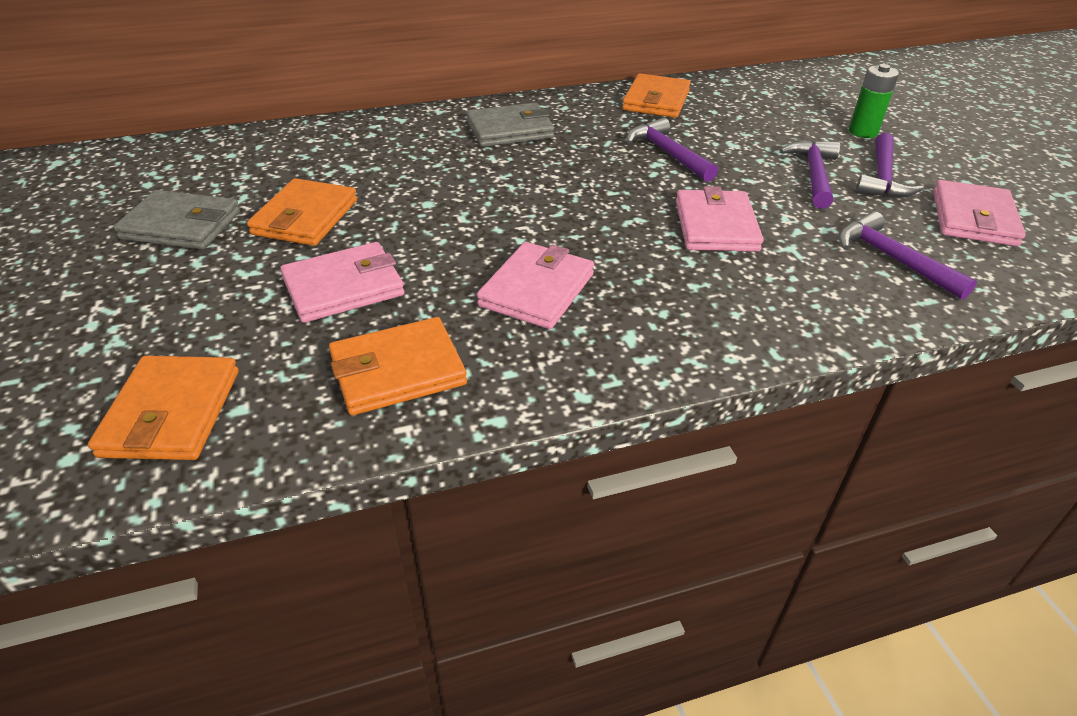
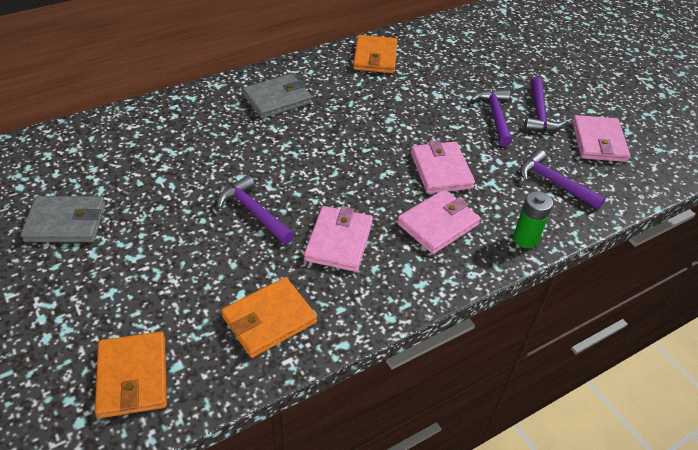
camera: 15 degrees left, 5 degrees up
(305, 217) = (156, 202): orange wallet -> none
(343, 287) = (208, 259): pink wallet -> pink wallet (438, 224)
(667, 153) = (395, 109): purple hammer -> purple hammer (253, 212)
(863, 132) = (521, 72): green battery -> green battery (525, 239)

